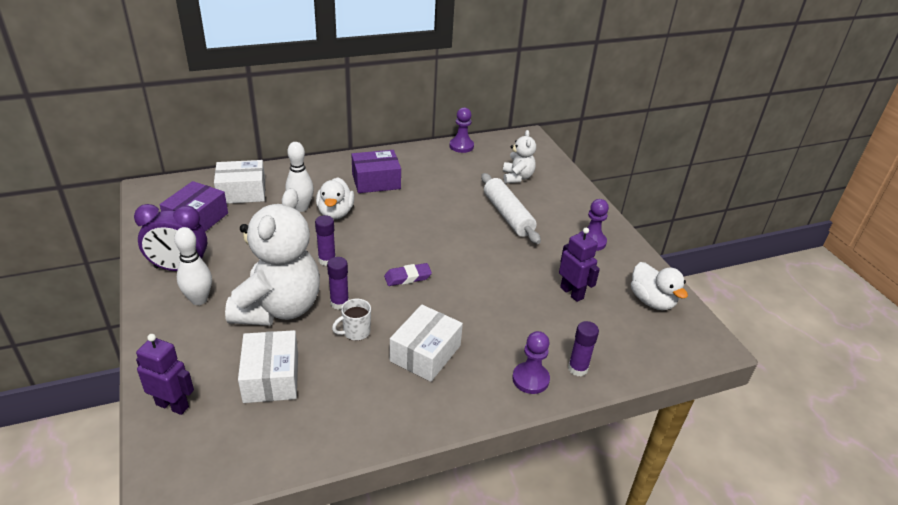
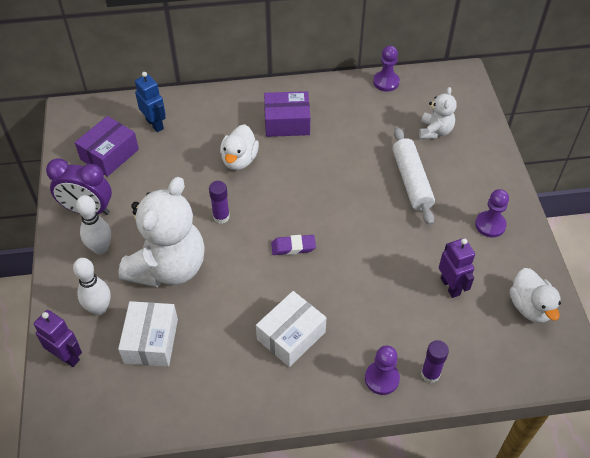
camera: 15 degrees right, 15 degrees up
(242, 192) = (155, 124): white box -> blue robot
(301, 208) = (208, 149): white bowling pin -> white bowling pin (99, 308)
(339, 303) = (224, 269): purple glue stick -> none
(355, 332) = (232, 303): white mug -> none

